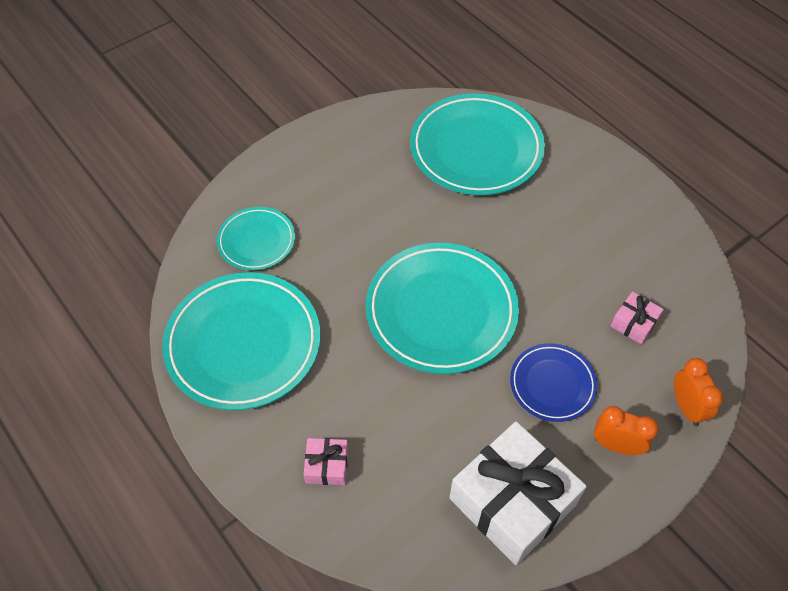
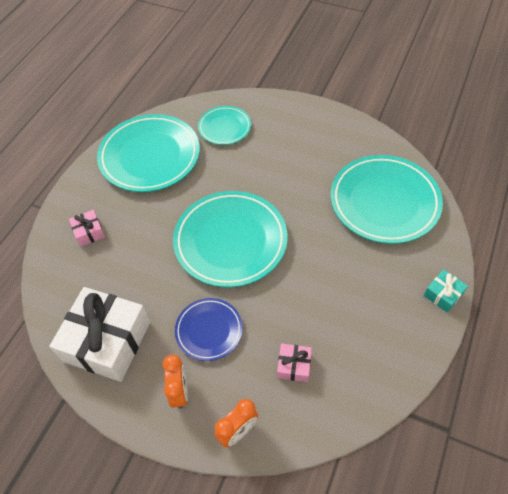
camera: 65 degrees right, 0 degrees up
(614, 163) = (443, 294): none -> turquoise gift

